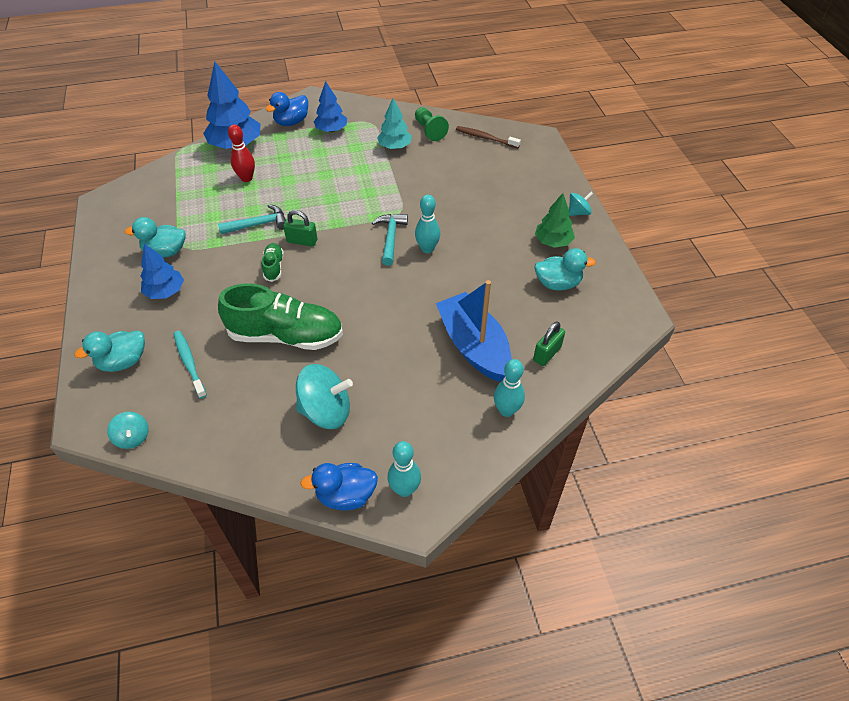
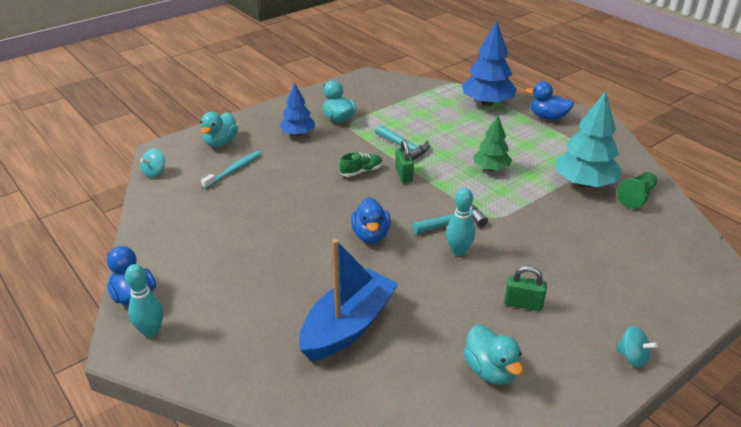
camera: 65 degrees right, 15 degrees down
(123, 362) = (220, 143): turquoise duck -> turquoise duck turned 105 degrees counterclockwise
(246, 178) = (452, 122): red bowling pin -> none
(286, 336) = (289, 205): green shoe -> none
(326, 411) = (218, 255): turquoise spinning top -> none
(331, 130) = (563, 140): blue tree -> none
(372, 293) = (371, 235): none -> blue duck
(394, 146) = (584, 183): turquoise tree -> turquoise tree, size x1.63
(485, 138) = (675, 240): brown toothbrush -> none
(506, 410) = (275, 378): turquoise bowling pin -> none
(547, 354) = (373, 391): green padlock -> green padlock (523, 304)
(553, 242) = (557, 347): green tree -> green tree (491, 168)

